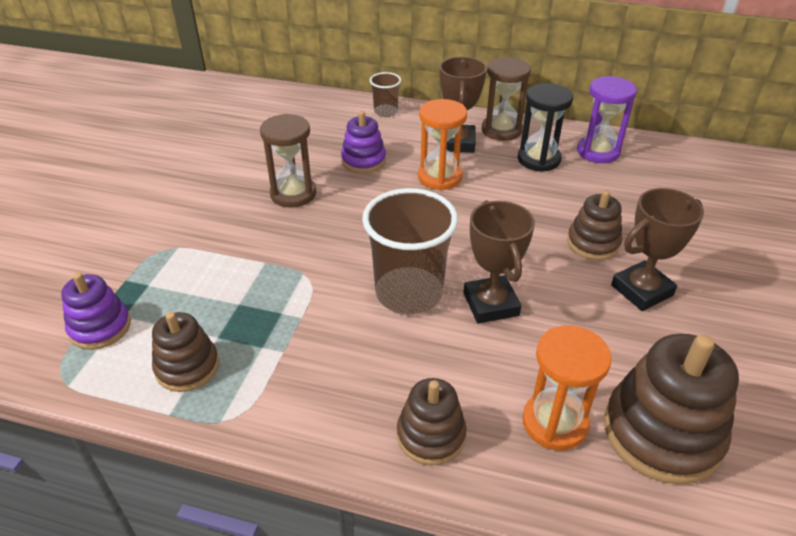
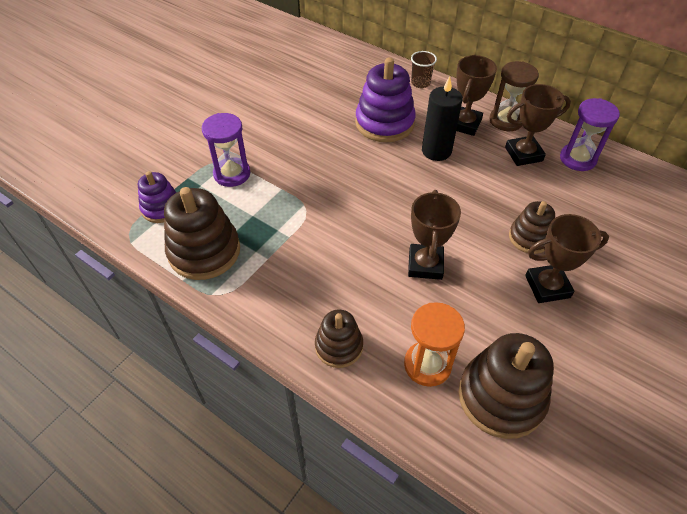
camera: 20 degrees right, 10 degrees up
(187, 367) = (204, 251): brown stacking toy -> brown stacking toy, size x1.68
(188, 260) = (232, 174): none -> purple hourglass
(293, 194) = (322, 139): brown hourglass -> none
(363, 160) = (384, 123): purple stacking toy -> purple stacking toy, size x1.68
(409, 293) = (370, 239): brown cup -> none
(440, 177) = (436, 151): orange hourglass -> black candle
(538, 159) = (523, 154): black hourglass -> brown trophy

